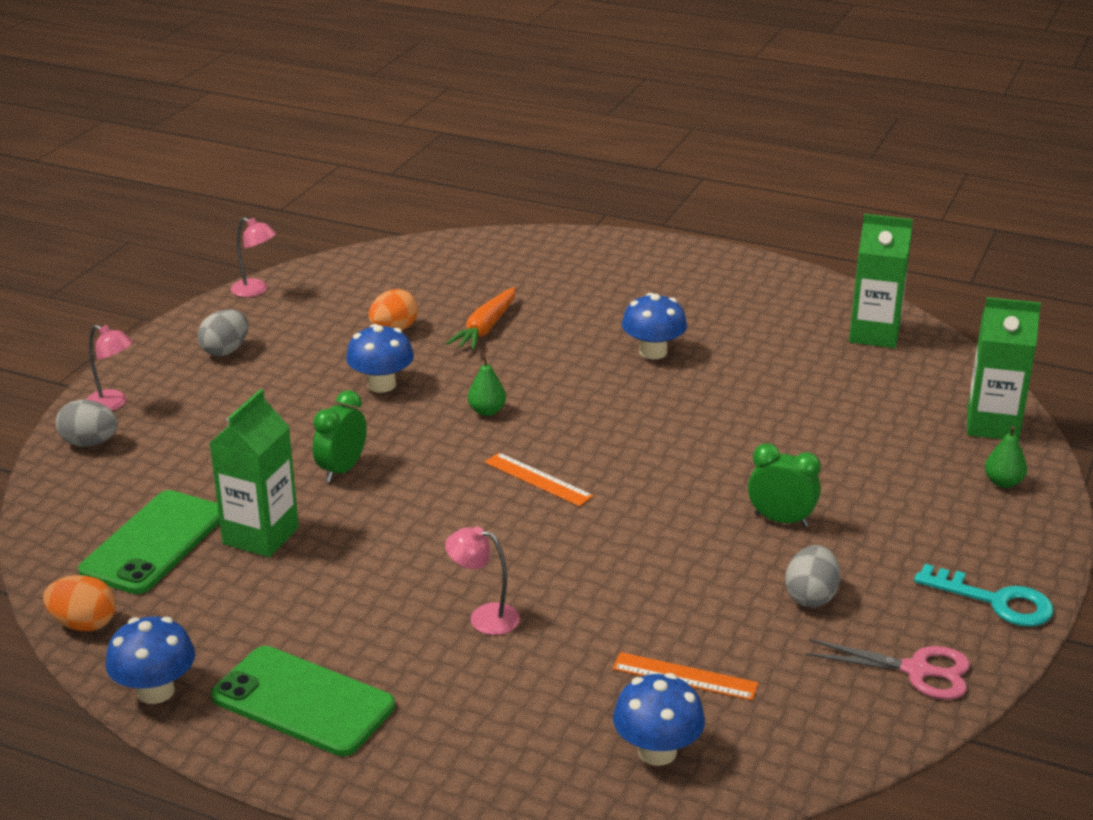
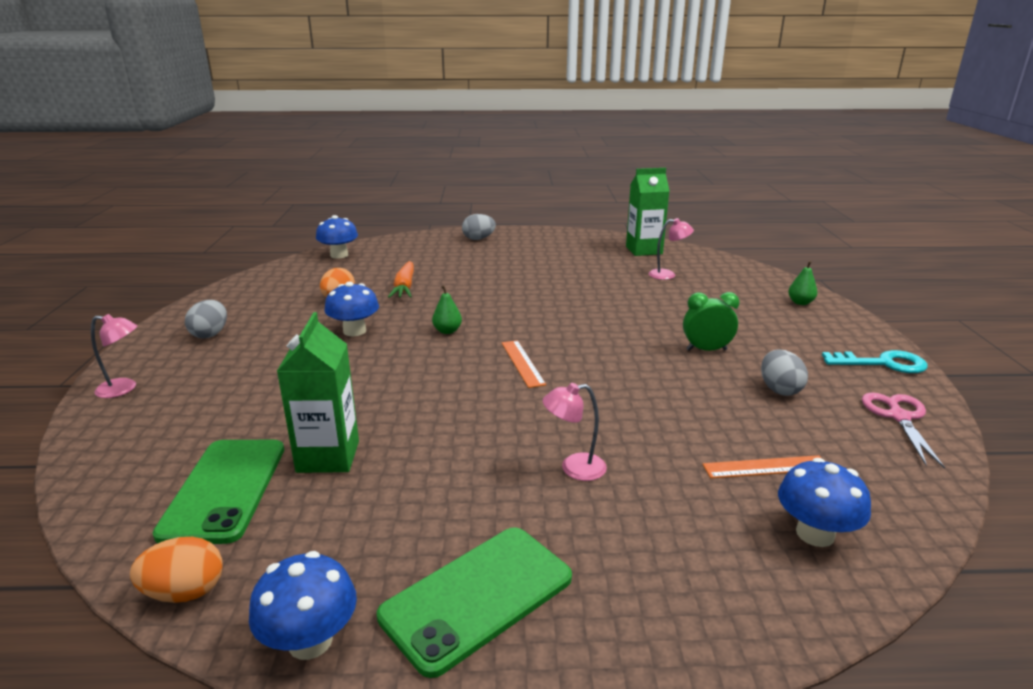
camera: 25 degrees left, 5 degrees down
(90, 443) = (114, 423): grey egg -> grey egg (478, 239)
(256, 290) = (213, 295): pink lamp -> pink lamp (668, 275)
(303, 702) = (477, 597): green phone -> green phone turned 45 degrees counterclockwise
(342, 470) = (365, 391): green clock -> none
(538, 479) = (522, 363): orange ruler -> orange ruler turned 60 degrees clockwise
(653, 352) = (527, 280): blue mushroom -> blue mushroom (339, 255)
(917, 671) = (899, 417): pink scissors -> pink scissors turned 75 degrees counterclockwise
(992, 425) = (758, 278): green carton -> none

